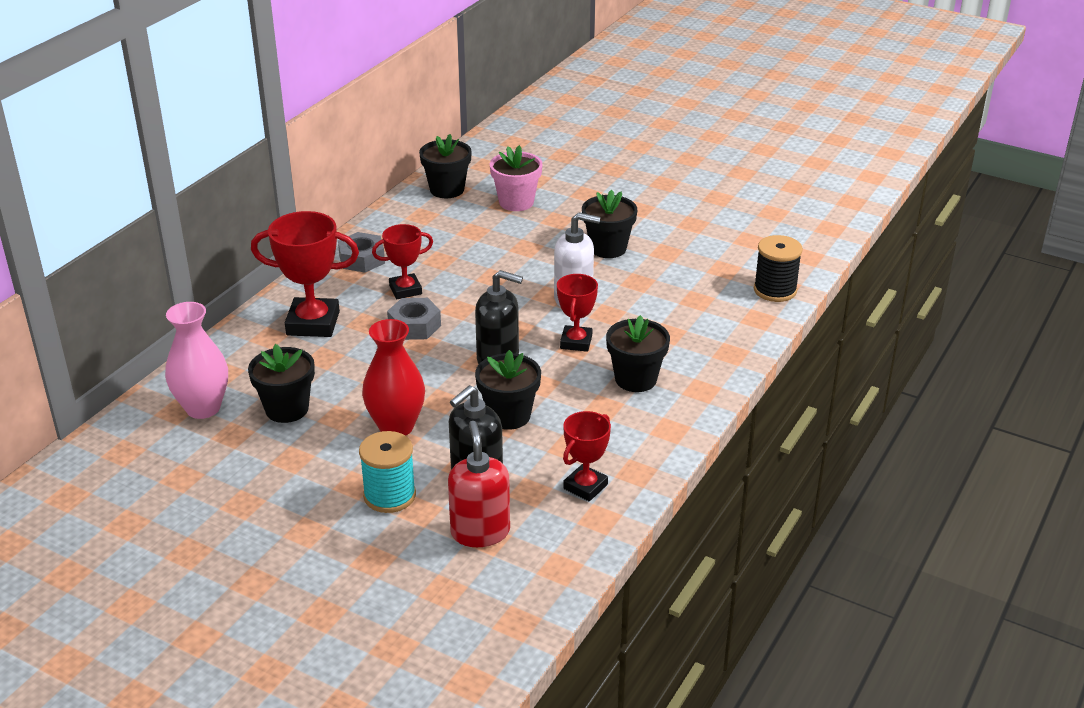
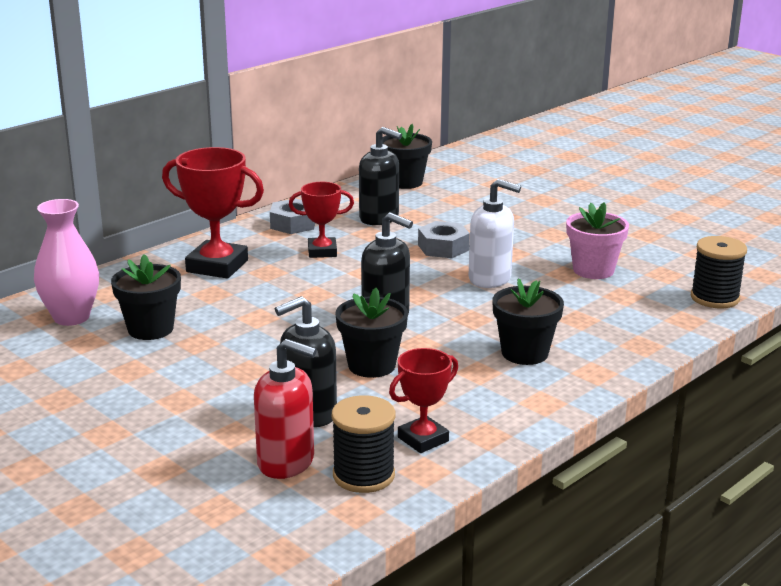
camera: 15 degrees right, 10 degrees down
(389, 495) = (209, 415): turquoise spool -> none
(396, 427) = (250, 358): red vase -> none
(414, 326) = (315, 280): grey nut -> grey nut (443, 247)
(441, 239) = (379, 218): none -> black soap dispenser
(480, 532) = (286, 462): red soap dispenser -> red soap dispenser turned 105 degrees clockwise
(516, 202) = (469, 198): pink flower pot -> pink flower pot (593, 270)
(551, 532) = (363, 475): none -> black spool
(576, 342) = (475, 314): red trophy -> none
(608, 248) = (546, 243): black flower pot -> none

